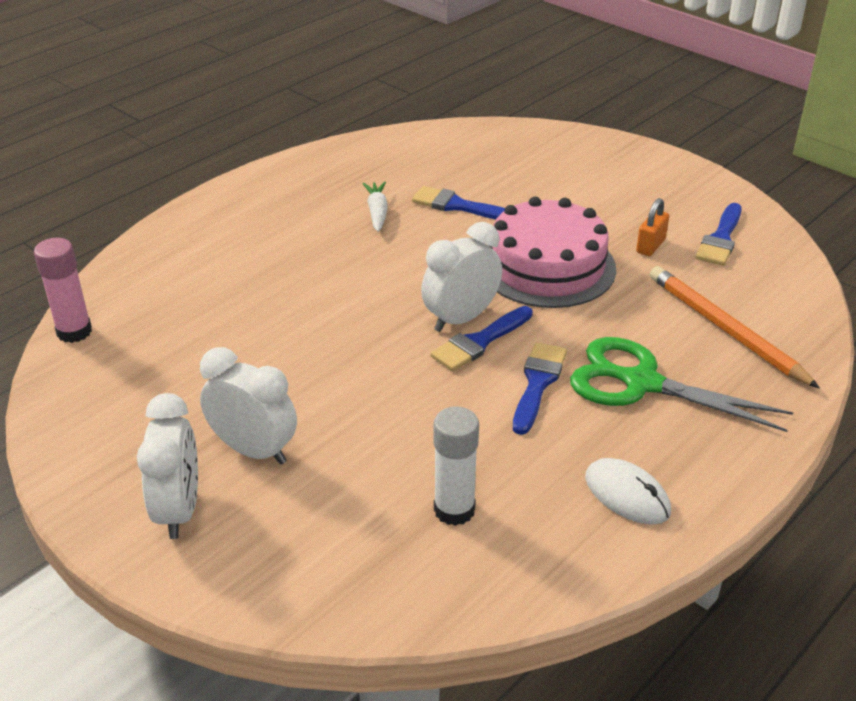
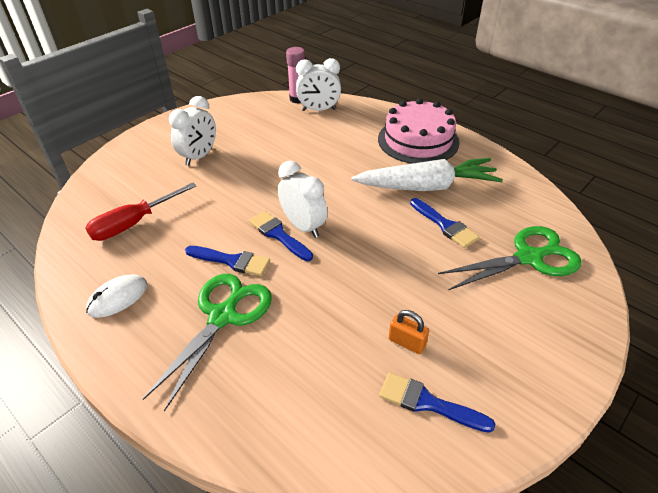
camera: 90 degrees right, 5 degrees up
(179, 510) = (166, 140): white clock -> white clock (319, 110)
(377, 212) = (427, 187): white carrot -> white carrot, size x2.29
(454, 510) = (133, 224): white glue stick -> red screwdriver
(458, 206) = (445, 225): blue brush -> blue brush turned 120 degrees clockwise
(513, 159) = (529, 257): none -> green scissors
(547, 266) = (368, 272): pink cake -> pink cake (418, 140)
(726, 329) = (282, 383): orange pencil -> none

